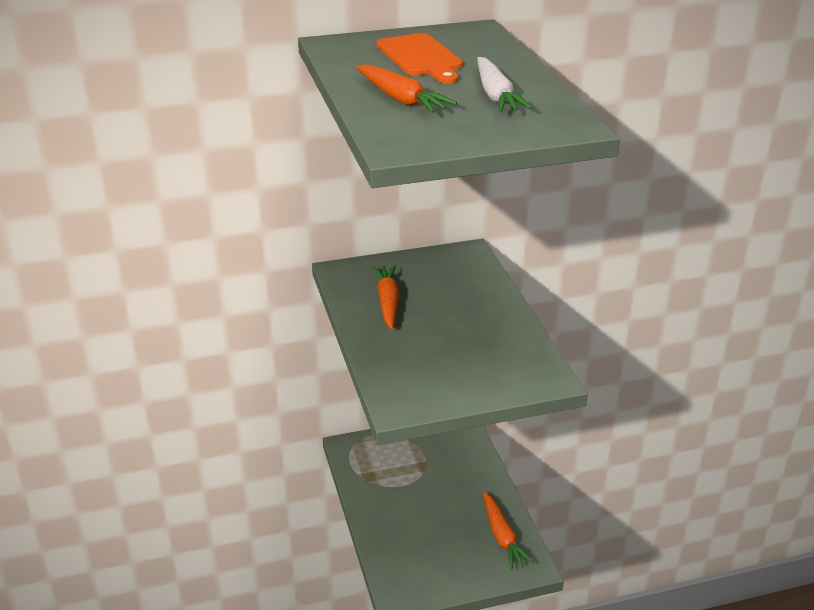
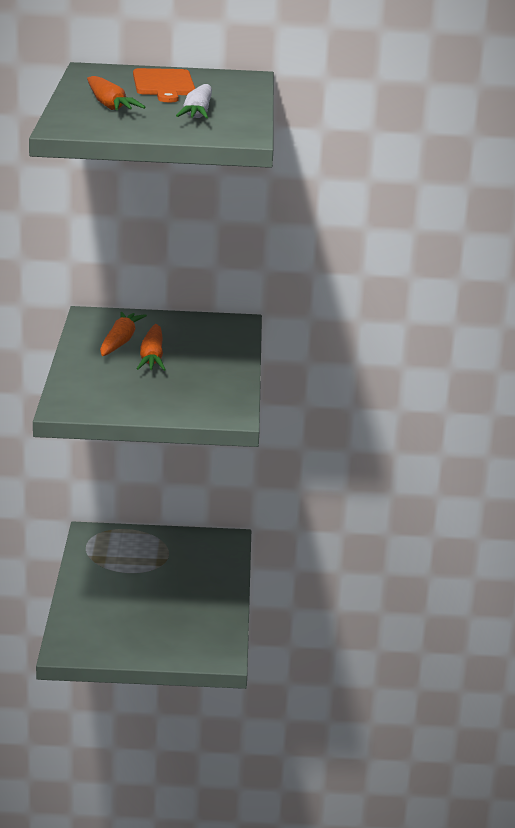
camera: 15 degrees right, 10 degrees down
(502, 537) = (206, 630): orange carrot -> orange carrot (152, 357)

